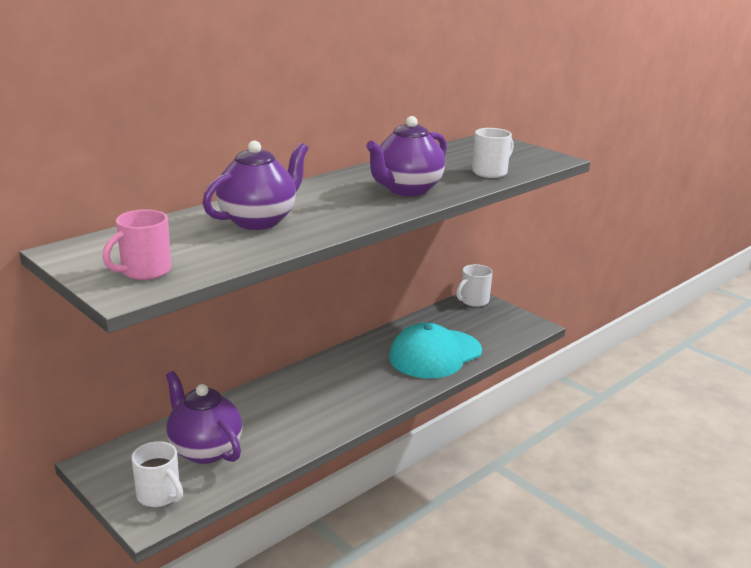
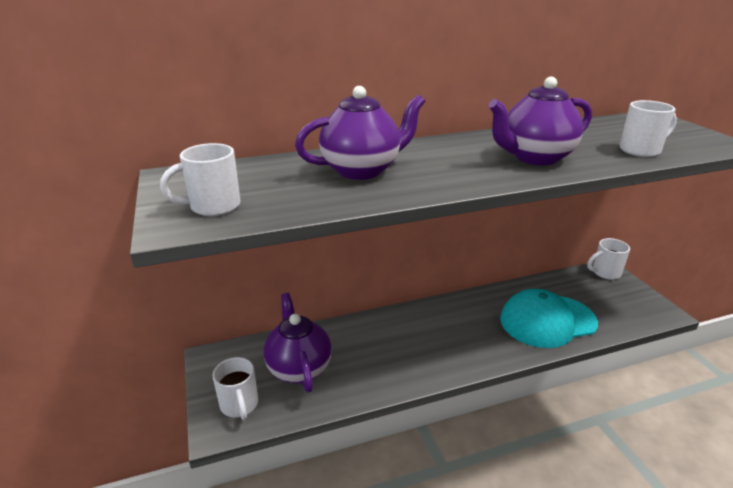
camera: 25 degrees right, 5 degrees up
(144, 271) = (213, 206): pink mug -> white mug

